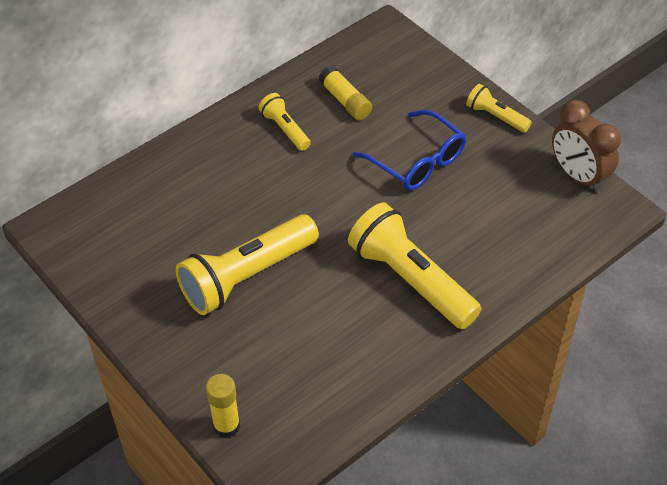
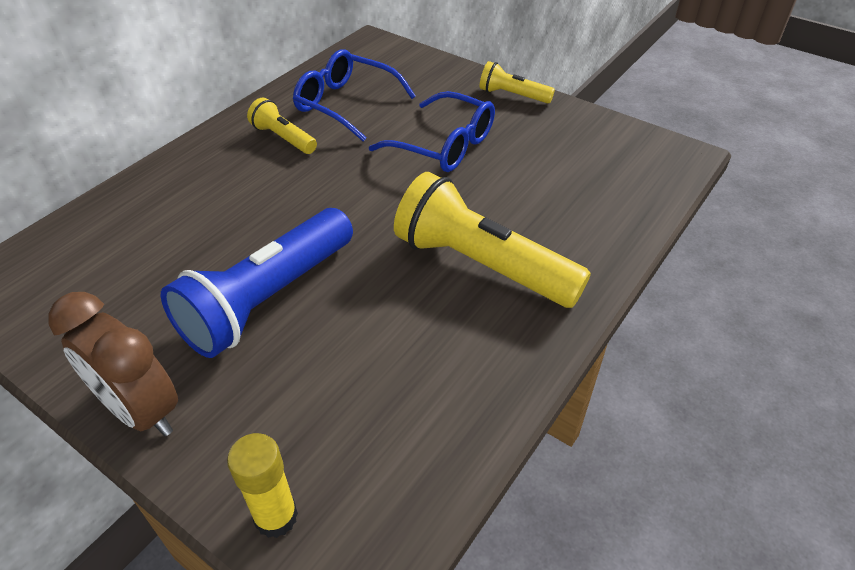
camera: 15 degrees left, 5 degrees down
(247, 276) = (268, 299): yellow flashlight -> blue flashlight
(345, 101) = (346, 104): yellow glue stick -> blue glasses
(578, 176) = (623, 132): brown clock -> brown clock (142, 410)

